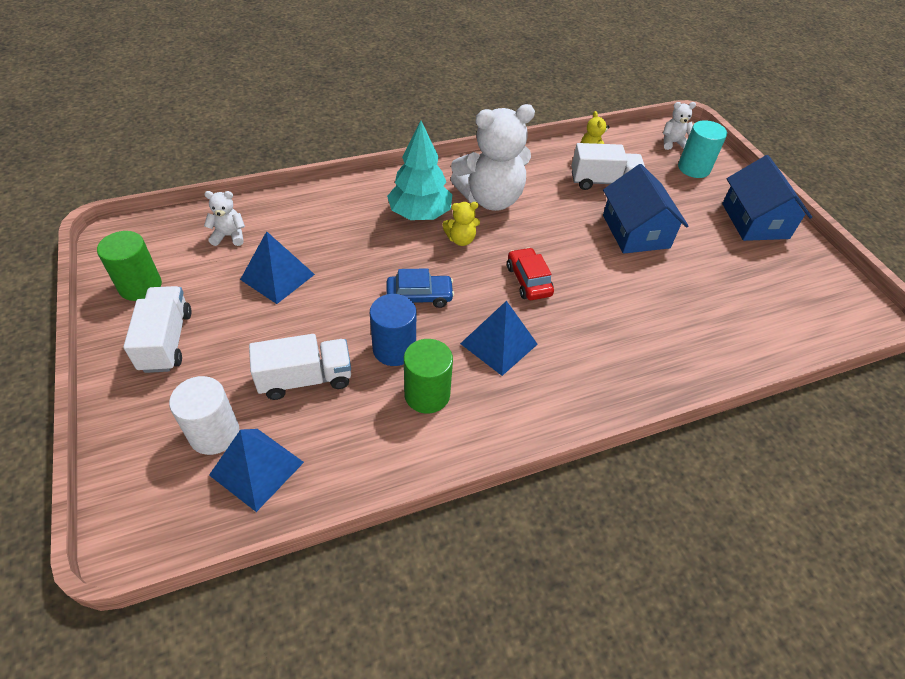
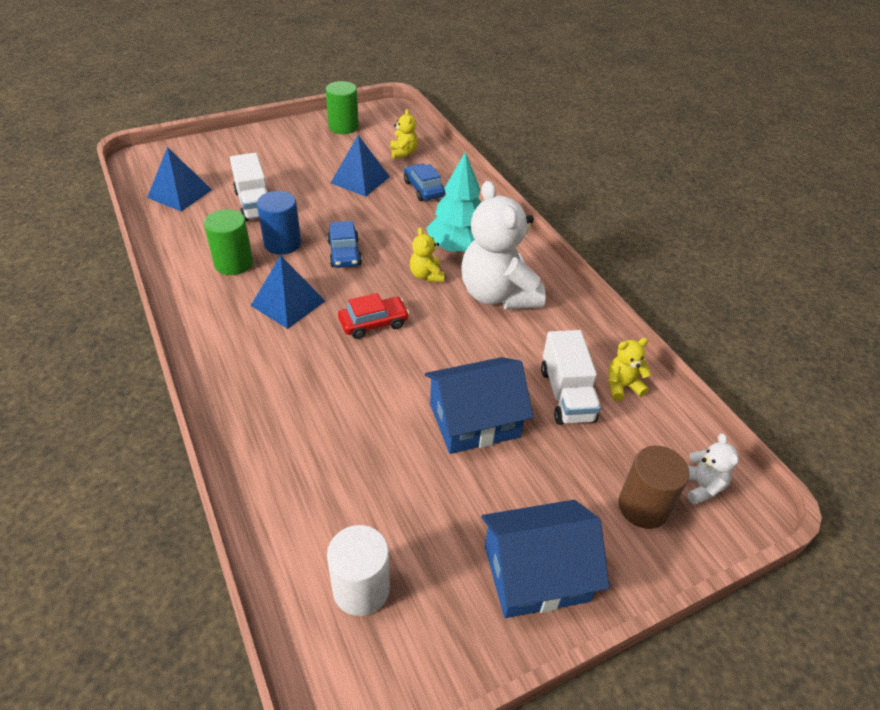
camera: 85 degrees right, 5 degrees down
(166, 341) = (292, 145): white truck -> none
(214, 433) = (210, 174): white cylinder -> white cylinder (361, 589)
(229, 236) = (403, 153): white teddy bear -> yellow teddy bear
(312, 227) = (423, 189): none -> blue car
(694, 168) = (643, 506): turquoise cylinder -> brown cylinder

